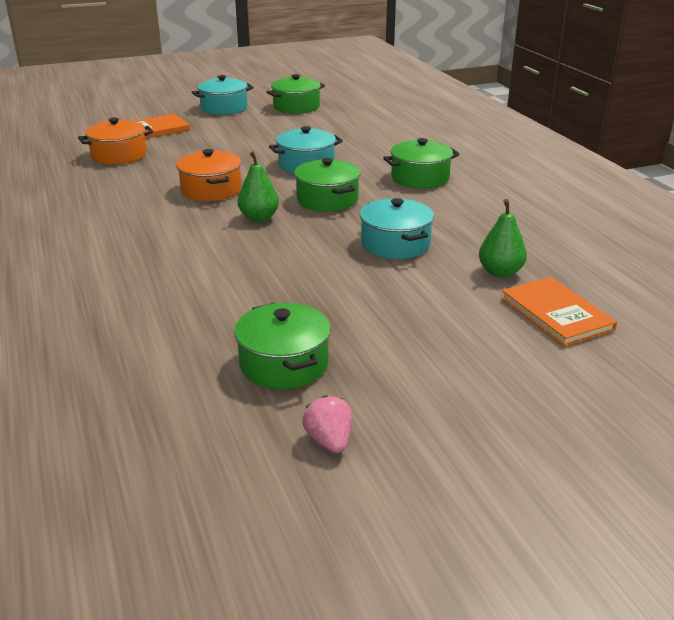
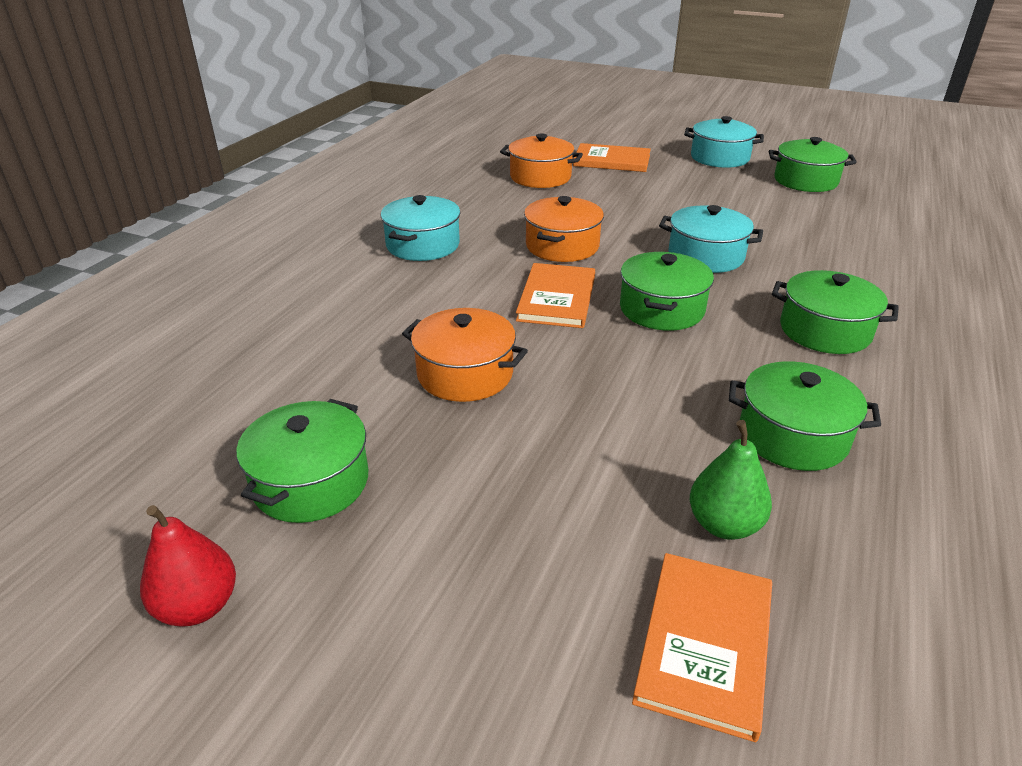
camera: 45 degrees right, 5 degrees up
(259, 218) = (556, 298): green pear -> orange book
(275, 276) = (465, 374): none -> orange pot
(329, 441) = (198, 606): pink strawberry -> red pear
(395, 244) = (650, 405): turquoise pot -> turquoise pot (423, 245)
(474, 227) = (792, 436): none -> green pot

